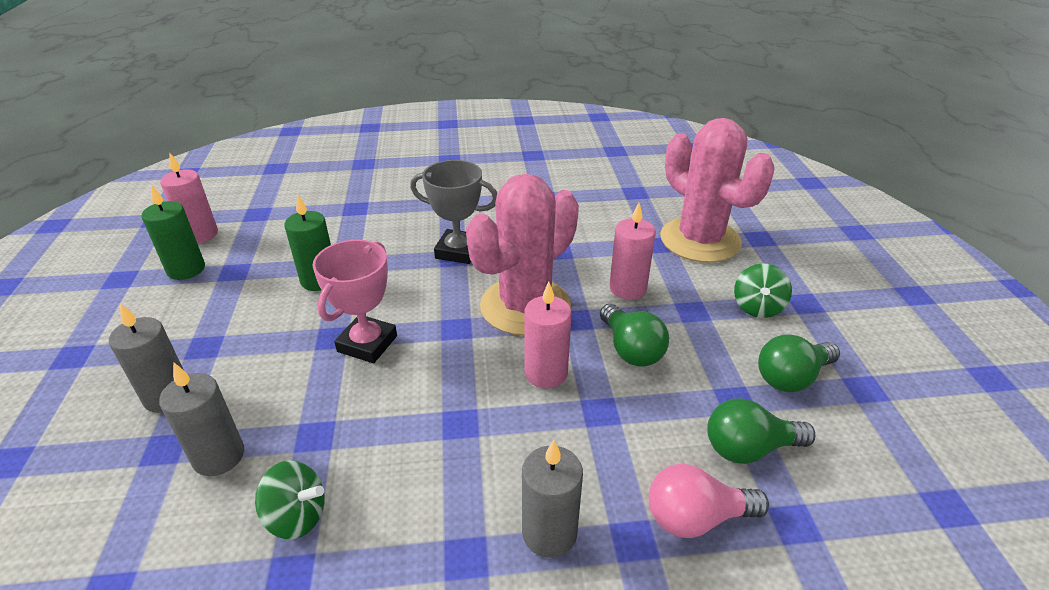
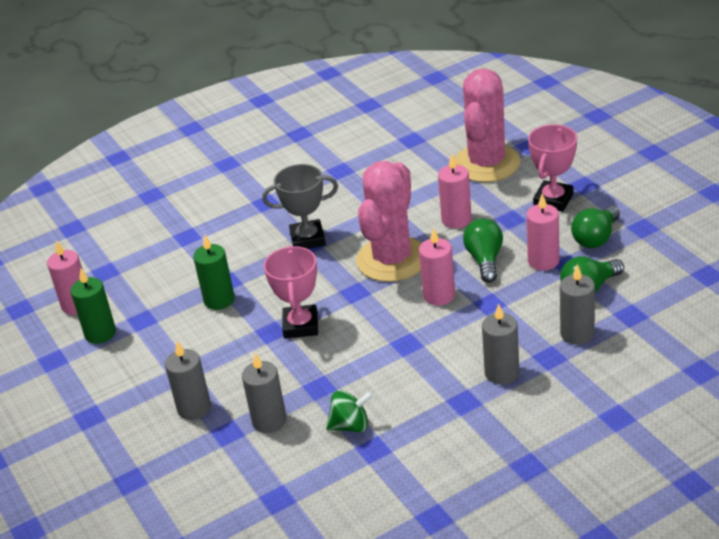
camera: 20 degrees left, 0 degrees up
(631, 349) = (485, 260): green light bulb -> green light bulb turned 135 degrees counterclockwise
(696, 518) = (577, 334): pink light bulb -> grey candle
(700, 240) = (486, 163): pink cactus -> pink cactus turned 75 degrees clockwise
(704, 381) = (543, 261): none -> pink candle
(757, 307) = (553, 200): green spinning top -> pink trophy

